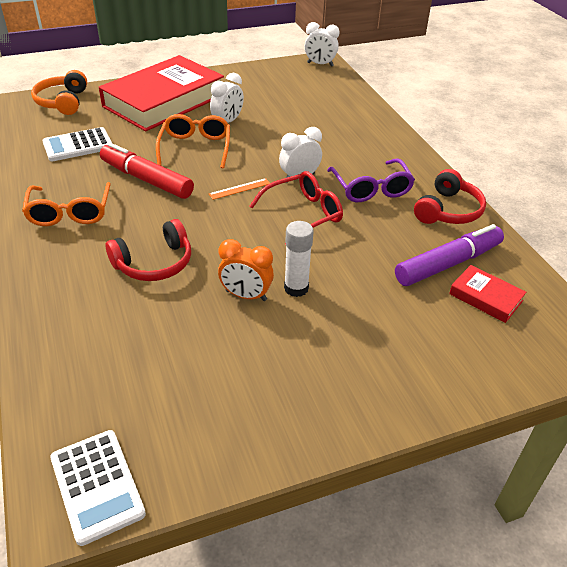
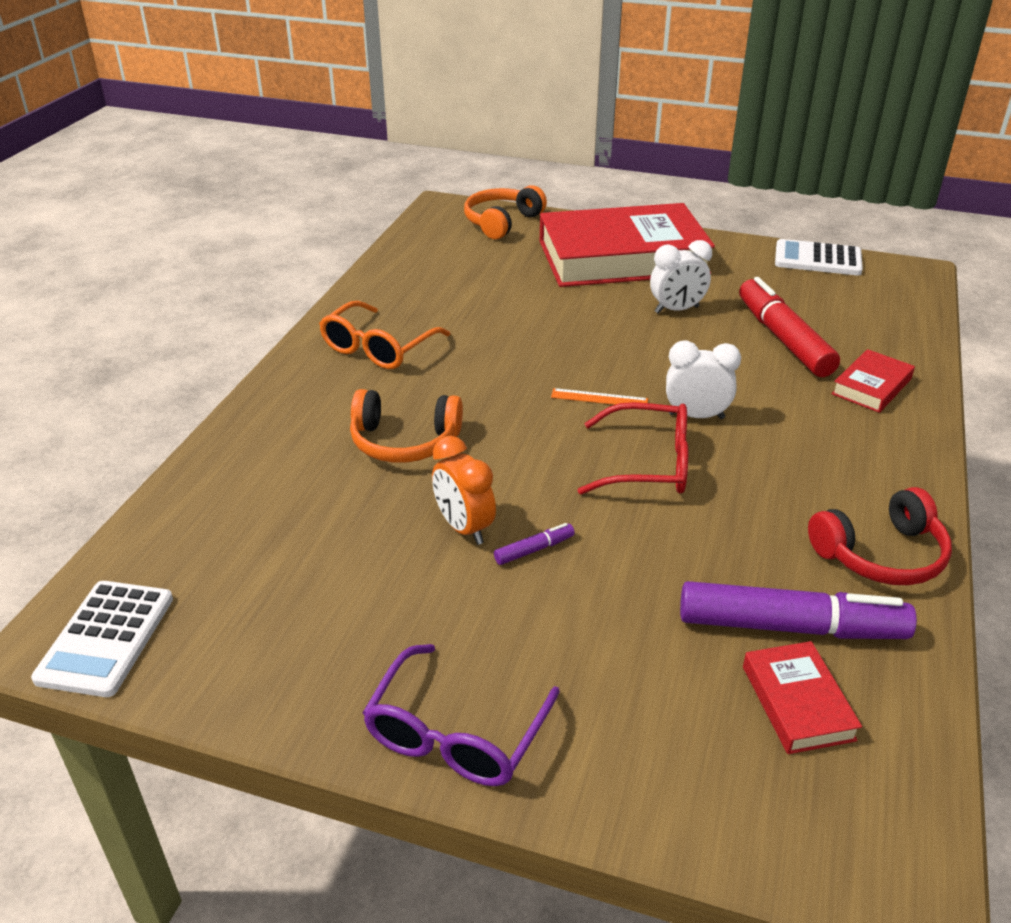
camera: 40 degrees right, 5 degrees down
(78, 145) = (465, 277): white calculator -> white calculator (817, 259)
(146, 179) = (499, 343): red marker -> red marker (783, 338)
(154, 263) = (404, 441): red headphones -> orange headphones
(195, 147) = (599, 327): orange glasses -> none
(296, 288) = (534, 550): white glue stick -> purple marker
(320, 64) = (904, 276): white clock -> none
(363, 129) = (871, 386): none -> red book
(371, 189) = (788, 473): purple glasses -> purple glasses (456, 734)

